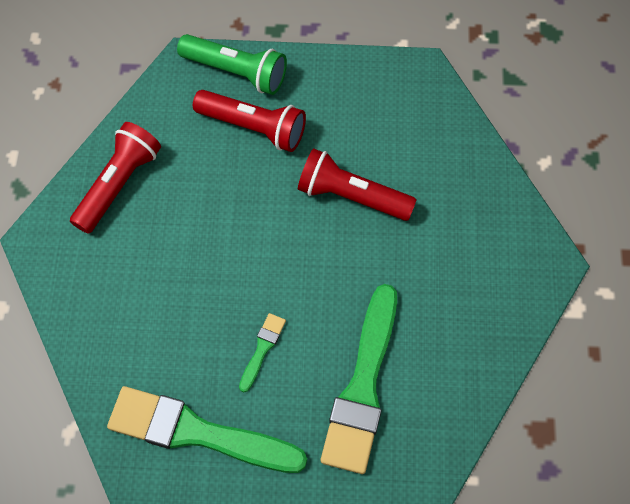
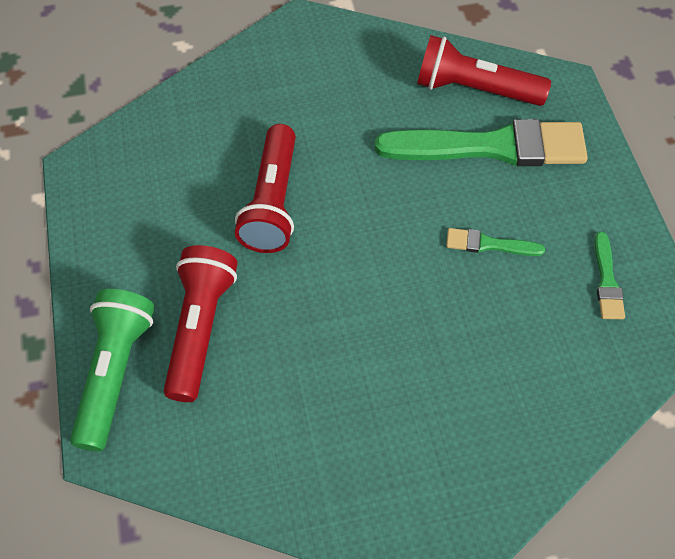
camera: 105 degrees left, 5 degrees down
(118, 184) = (328, 471): red flashlight -> red flashlight (475, 89)
(197, 432) = (607, 281): green brush -> green brush, size x0.44

